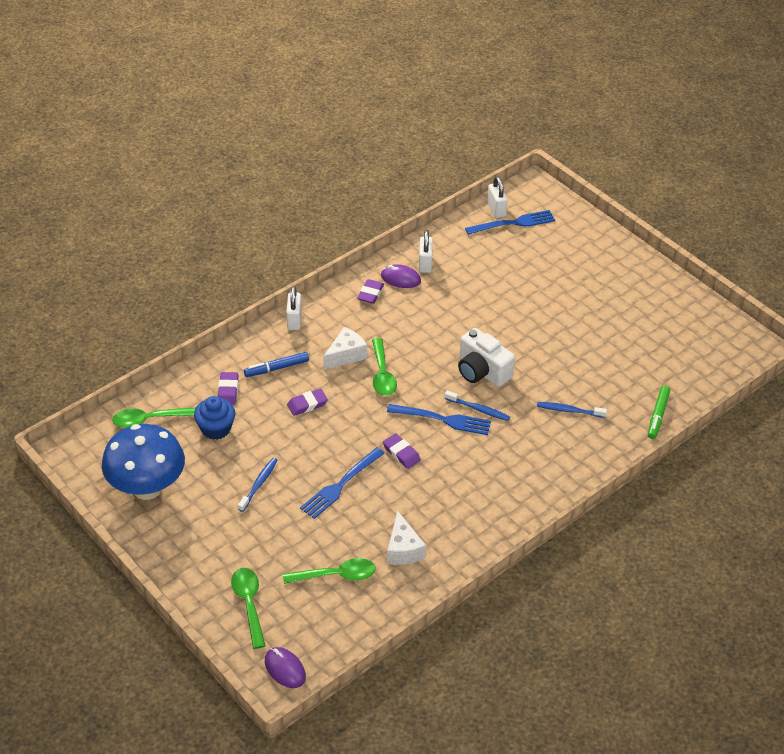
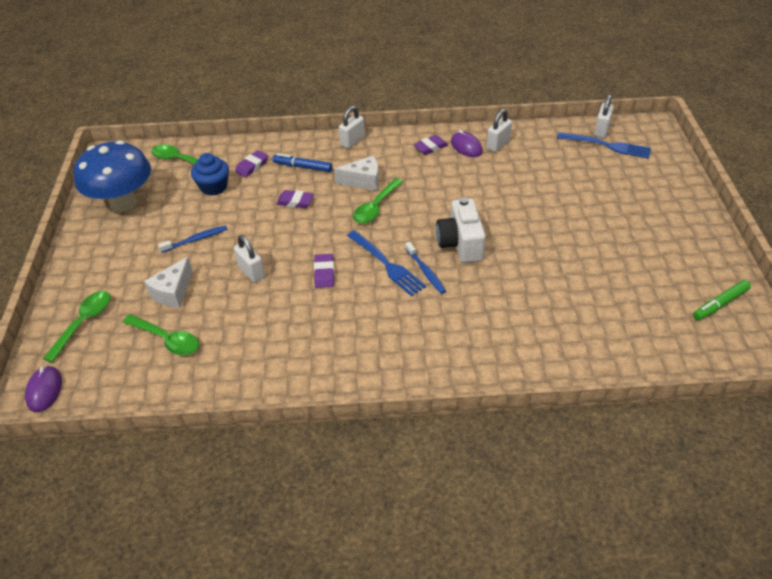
camera: 40 degrees right, 0 degrees up
(341, 485) = (251, 272): blue fork -> white padlock
(403, 549) = (239, 350): white cheese -> white cheese (173, 292)
(569, 410) = (507, 314): blue toothbrush -> none
(657, 415) = (594, 364): green marker -> green marker (720, 304)

